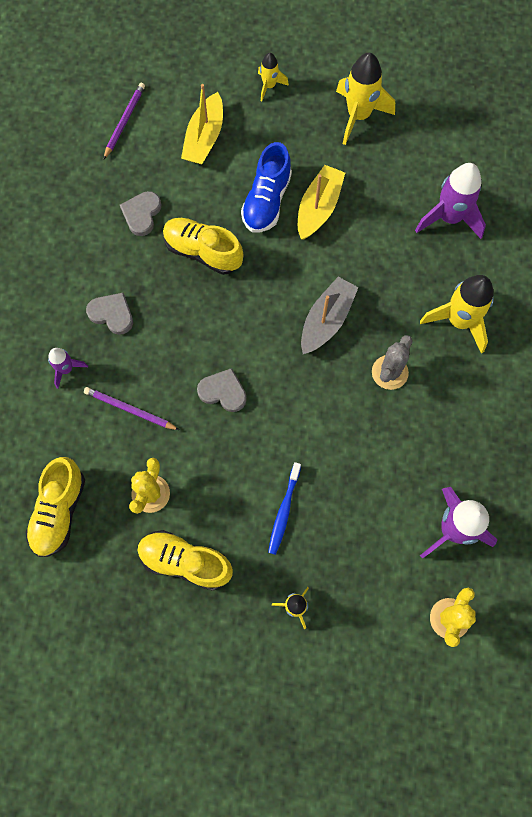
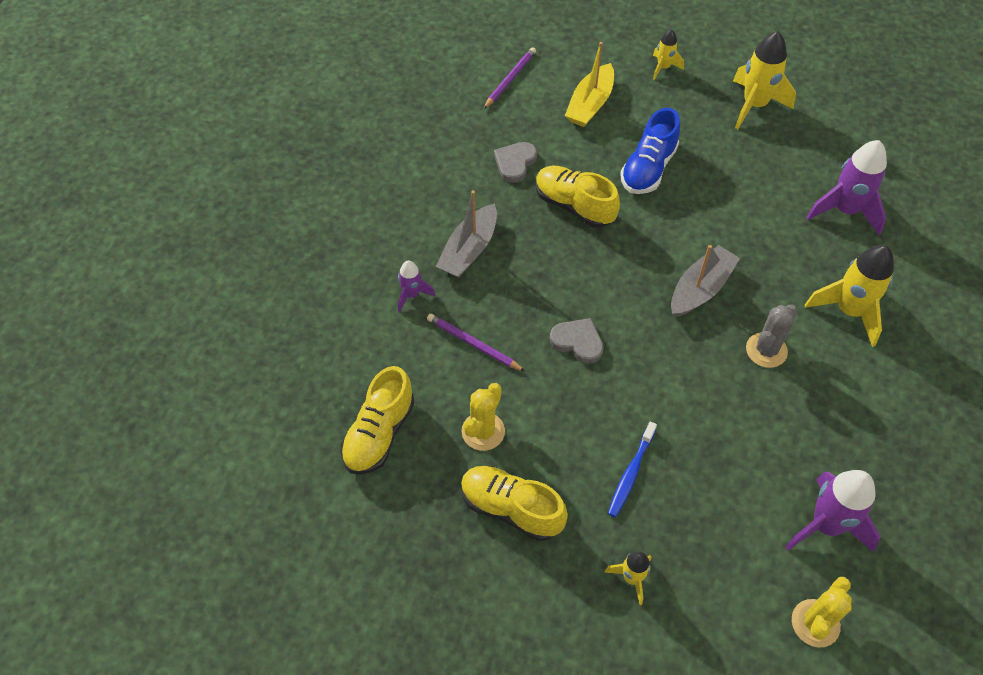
camera: 10 degrees right, 15 degrees down
(112, 314) = (469, 250): grey heart -> grey boat
(318, 208) = (703, 182): yellow boat -> none

